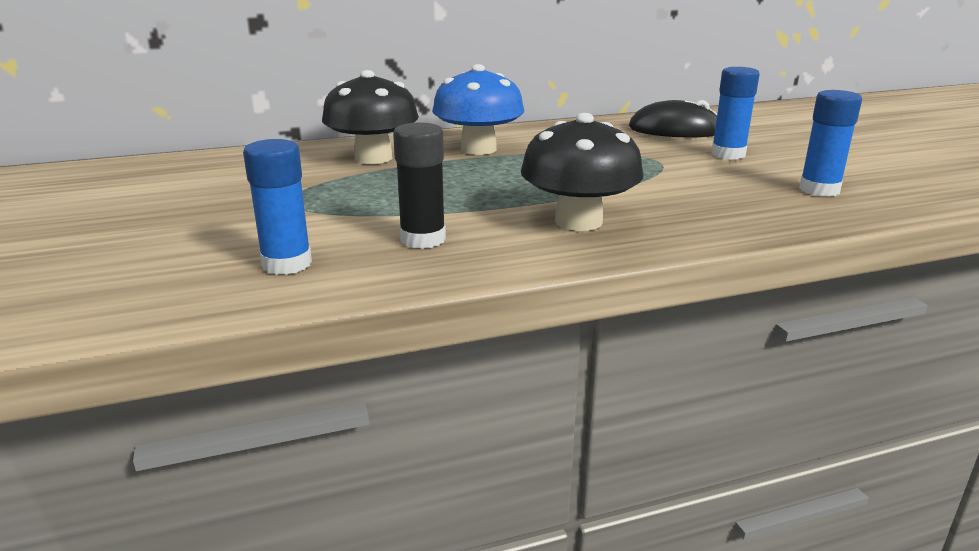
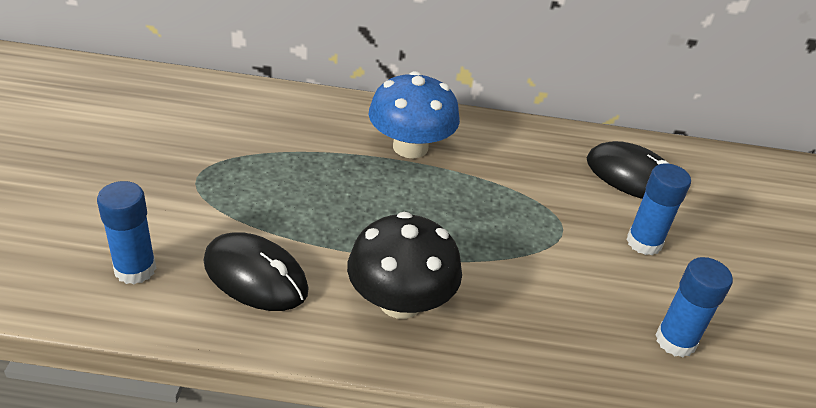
camera: 20 degrees right, 15 degrees up
(373, 158) = (308, 130): black mushroom -> none
(423, 239) = (255, 276): black glue stick -> black mouse

